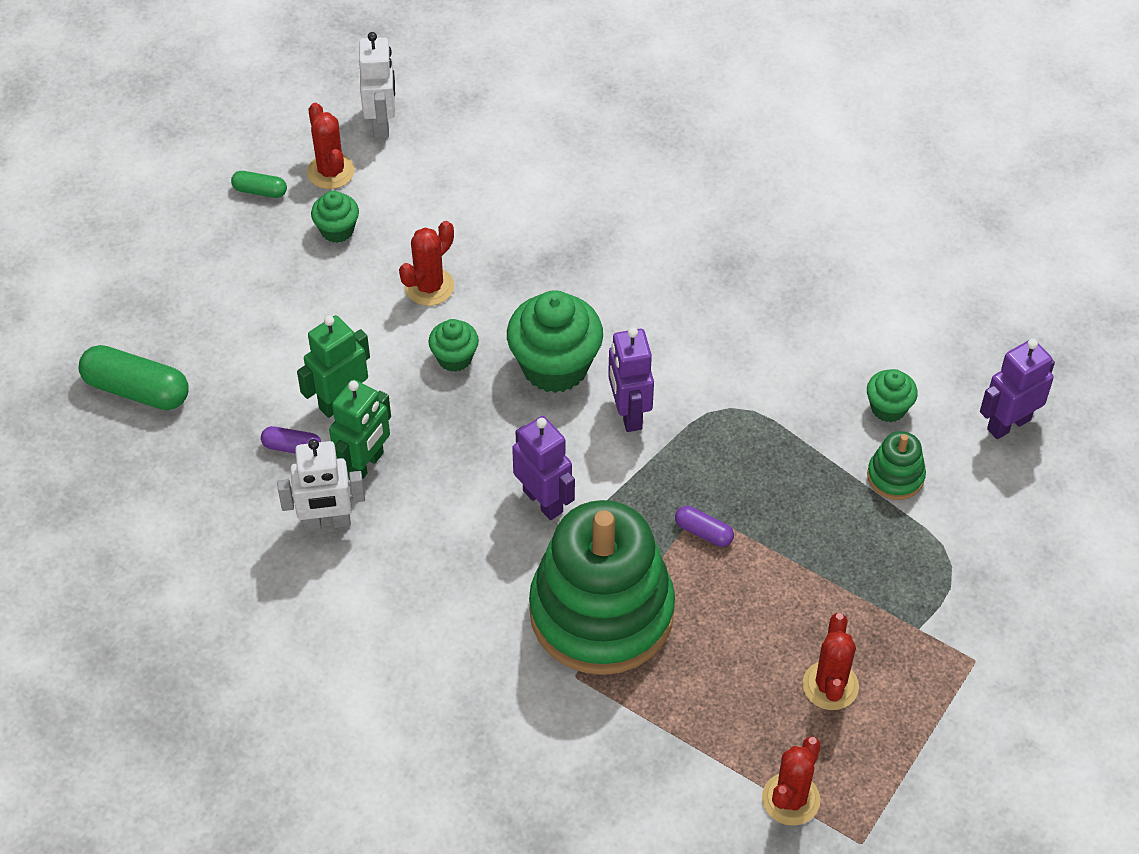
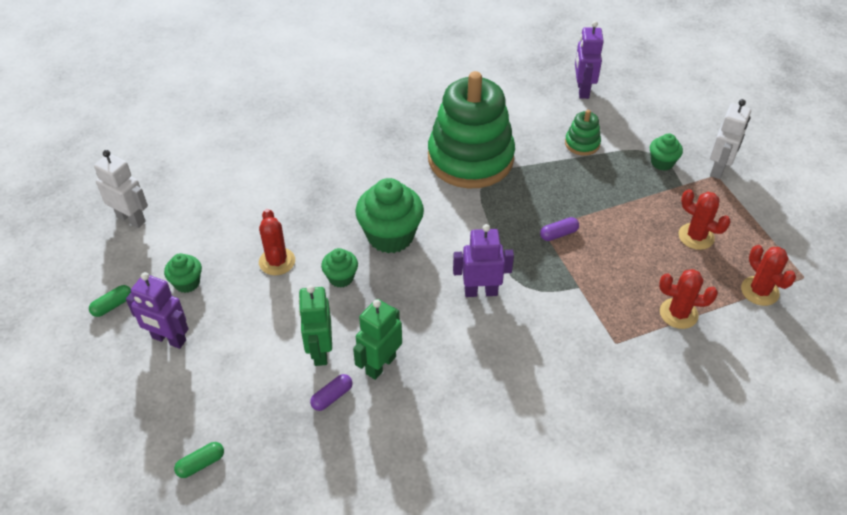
camera: 55 degrees left, 5 degrees down
(137, 390) = (201, 464): green capsule -> green capsule, size x0.52
(327, 522) = (407, 409): white robot -> white robot (718, 169)
(331, 172) = (139, 262): red cactus -> red cactus (678, 313)
(365, 465) = (380, 365): green robot -> green robot turned 120 degrees counterclockwise
(601, 612) = (580, 307): green stacking toy -> green stacking toy (470, 158)
(628, 413) = (452, 222): purple robot -> purple robot (169, 339)
(888, 408) = (537, 124): green cupcake -> green cupcake (662, 163)

